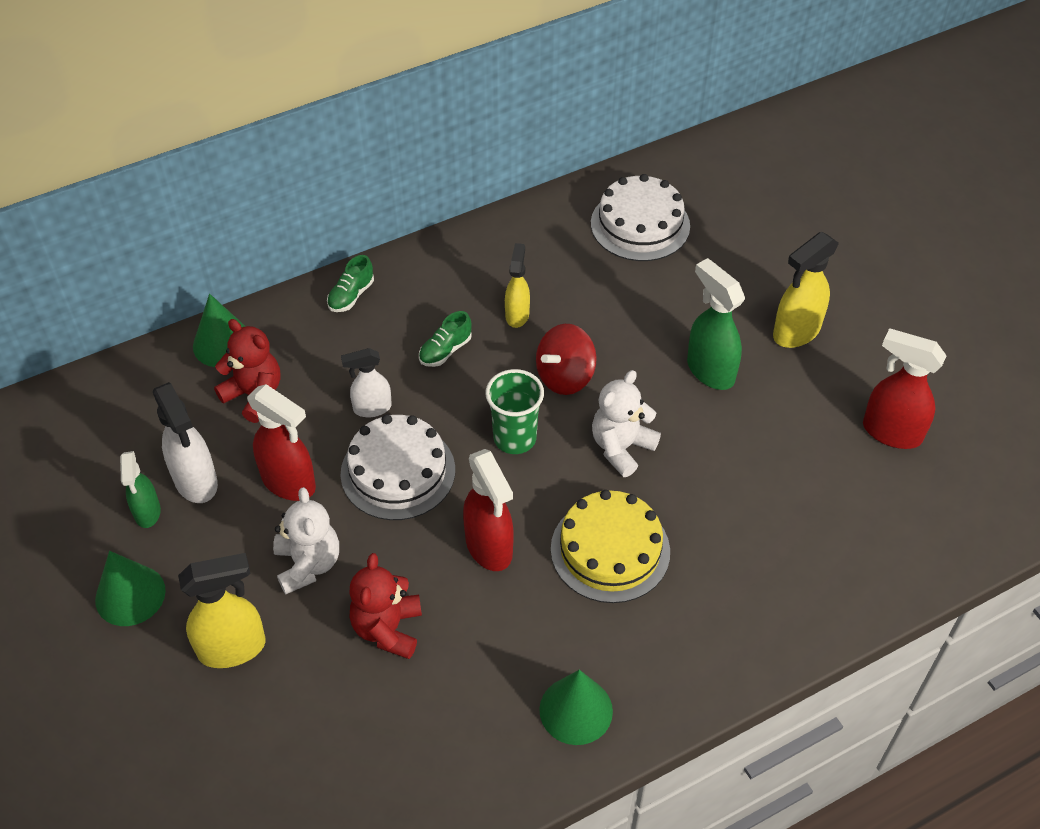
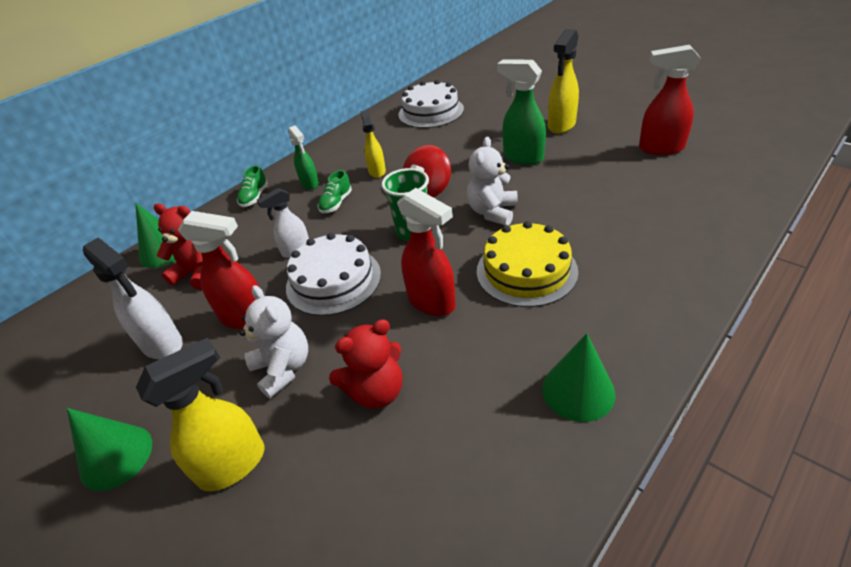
camera: 15 degrees left, 10 degrees down
(147, 513) = (122, 382): green spray bottle -> green spray bottle (310, 184)
(388, 629) = (376, 391): red teddy bear -> red teddy bear turned 105 degrees counterclockwise

